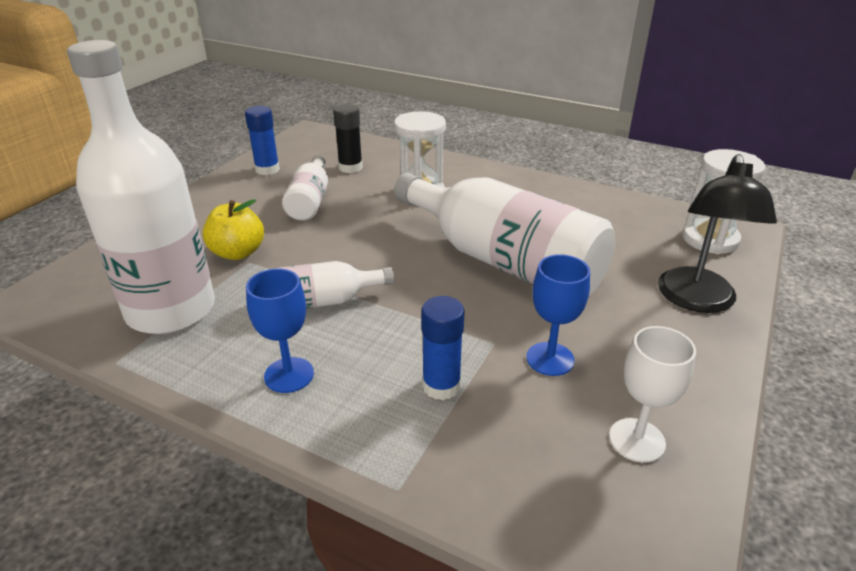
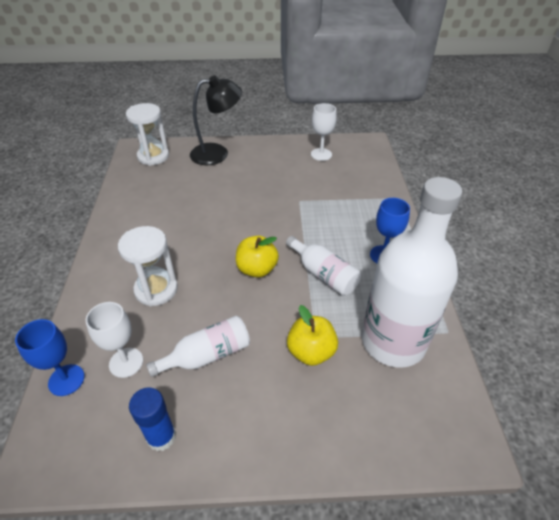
camera: 120 degrees left, 10 degrees up
(350, 167) = (126, 362): black glue stick -> white goblet
(384, 256) = (257, 269): none -> yellow apple
(441, 386) = (341, 206): blue glue stick -> none
(503, 261) = (225, 218): white bottle -> none
(550, 359) = (295, 182): blue goblet -> blue goblet (66, 380)

